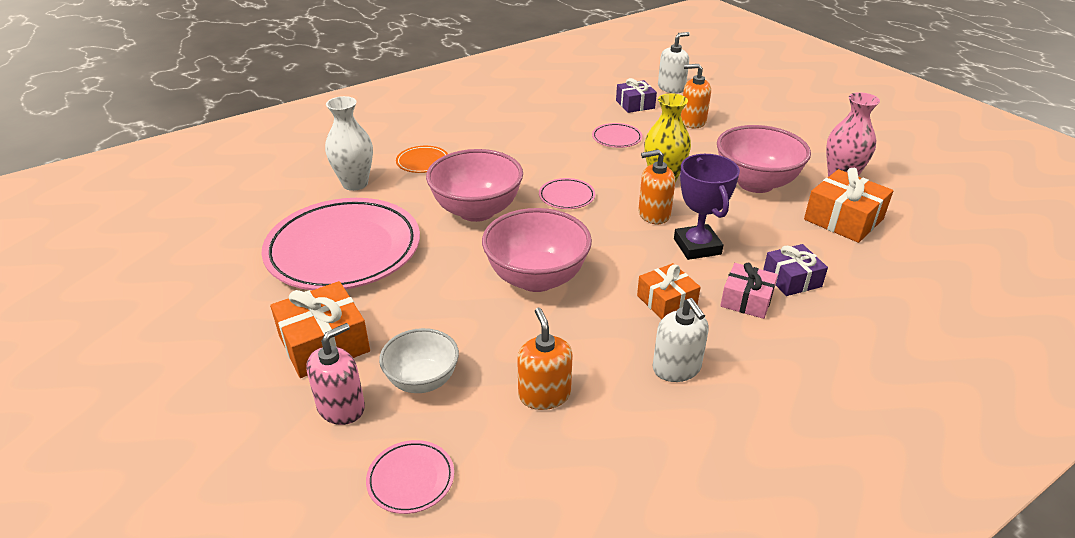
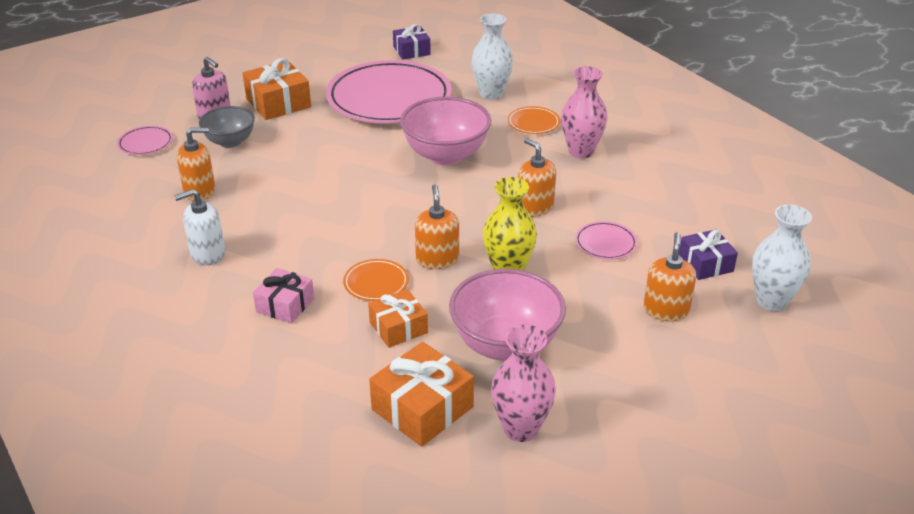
camera: 90 degrees right, 0 degrees up
(422, 380) = (230, 142): white bowl -> grey bowl
(478, 141) = (581, 151): none -> pink vase
(536, 278) = (338, 187): pink bowl -> none
(566, 196) = (471, 205): pink plate -> none
(568, 166) = (535, 207): none -> orange soap dispenser
(666, 301) = (293, 256): orange gift -> orange gift (398, 327)
(671, 88) = (771, 301): white soap dispenser -> white vase
(697, 246) = (376, 283): purple trophy -> orange plate
(792, 279) = (312, 341): purple gift -> purple gift (411, 50)

